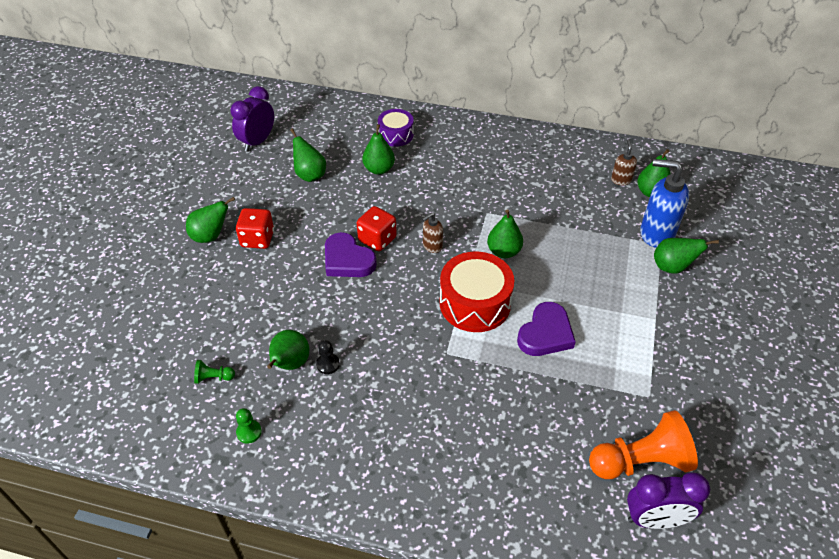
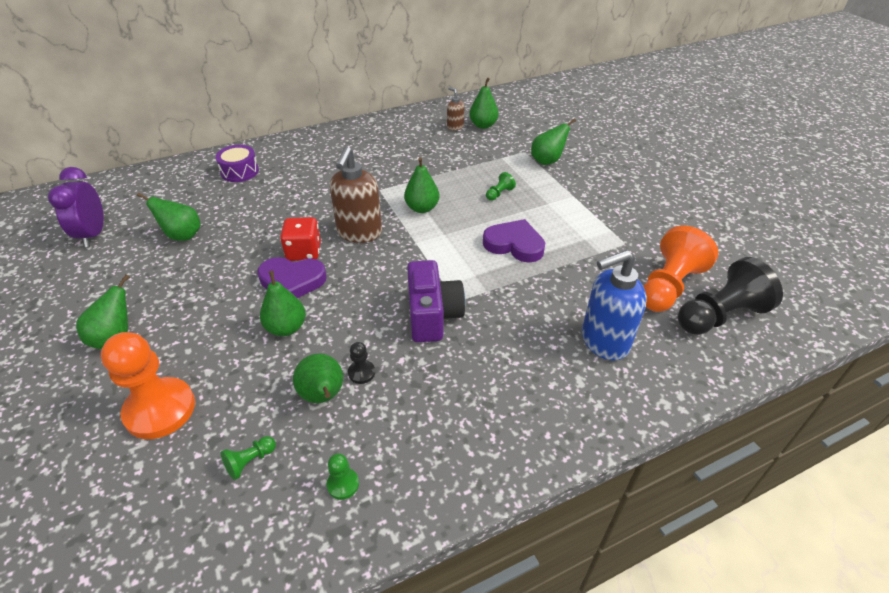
camera: 40 degrees left, 5 degrees down
(195, 306) = (160, 410): none -> orange pawn
(257, 239) = (176, 312): red dice -> none
(379, 169) = (250, 202): green pear -> green pear (286, 328)
(417, 353) = (432, 315): none -> purple camera
(432, 246) = (359, 233): brown soap dispenser -> brown soap dispenser, size x1.97
(475, 303) = (439, 254): red drum -> none
(545, 333) = (514, 244): purple heart -> purple heart turned 60 degrees counterclockwise
(586, 276) = (499, 194): none -> green pawn
(655, 519) = (719, 316): purple clock -> black pawn
(656, 233) = (514, 147): blue soap dispenser -> blue soap dispenser (604, 341)

